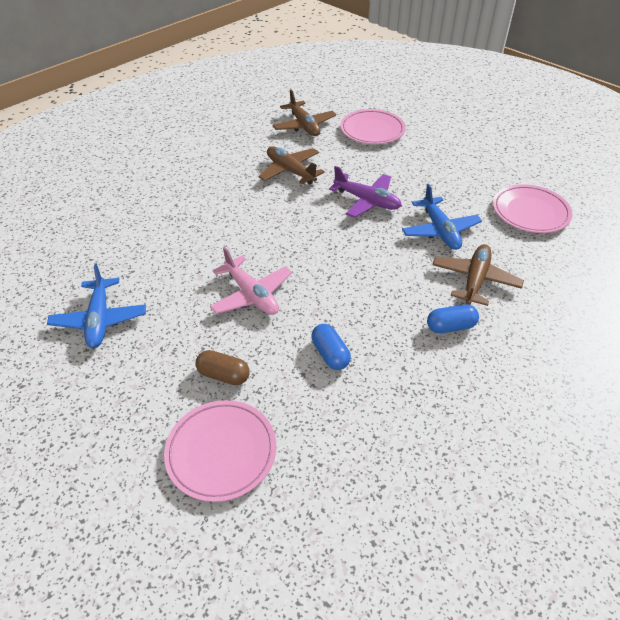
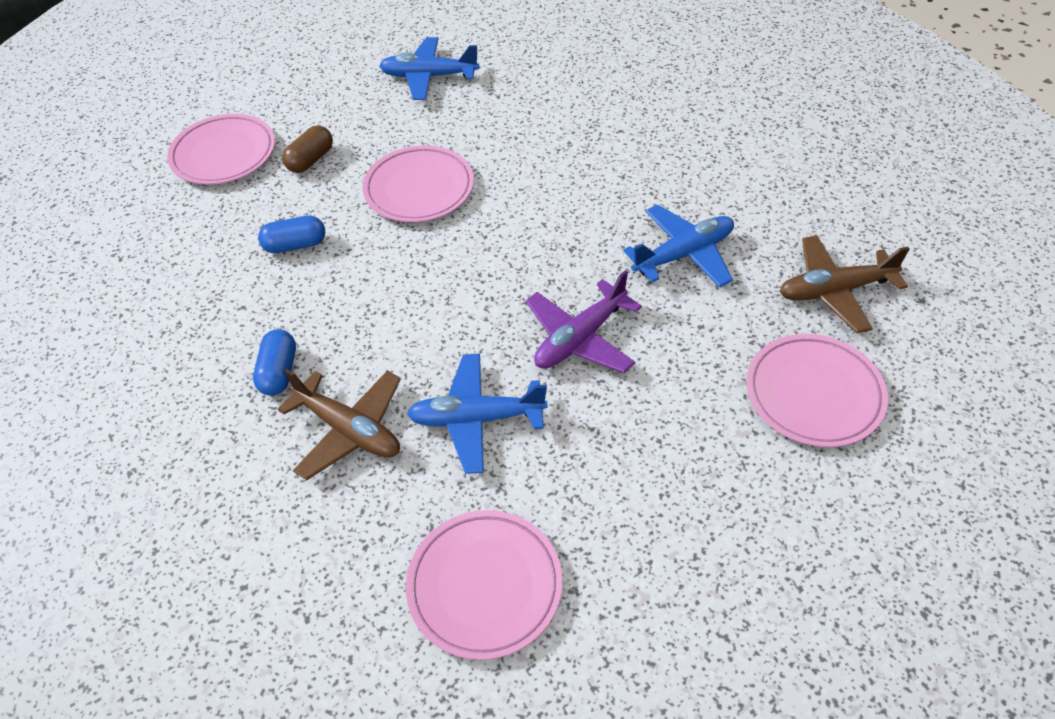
camera: 105 degrees right, 5 degrees up
(251, 294) = (419, 189): pink plane -> pink plate
(290, 171) = (684, 254): brown plane -> blue plane

